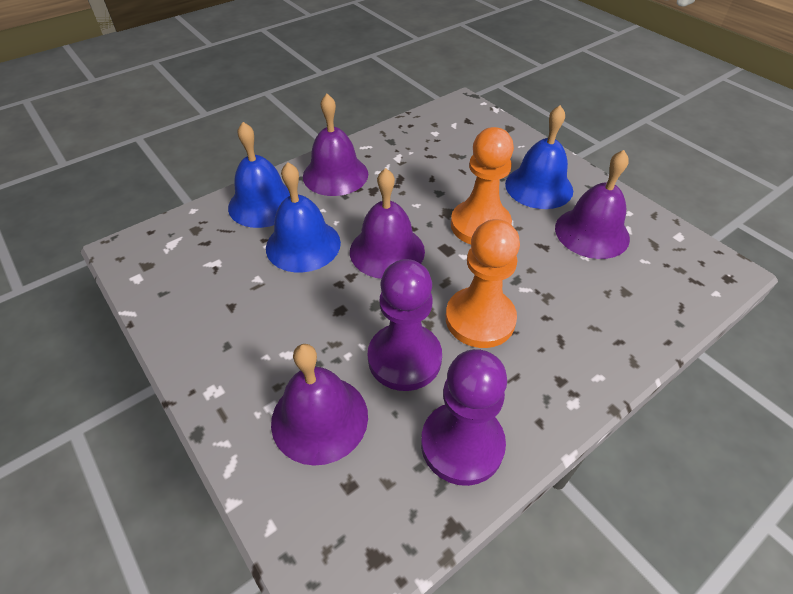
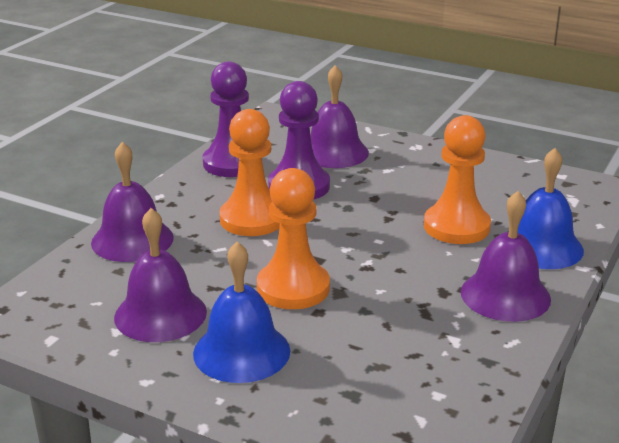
camera: 155 degrees right, 20 degrees down
(303, 245) = (456, 227): blue bell -> orange pawn
(387, 251) = (373, 242): purple bell -> purple bell (132, 240)

